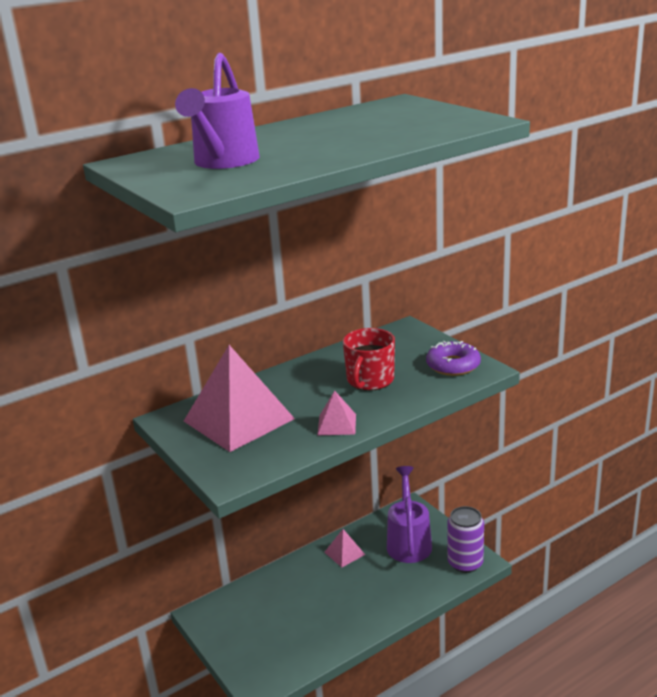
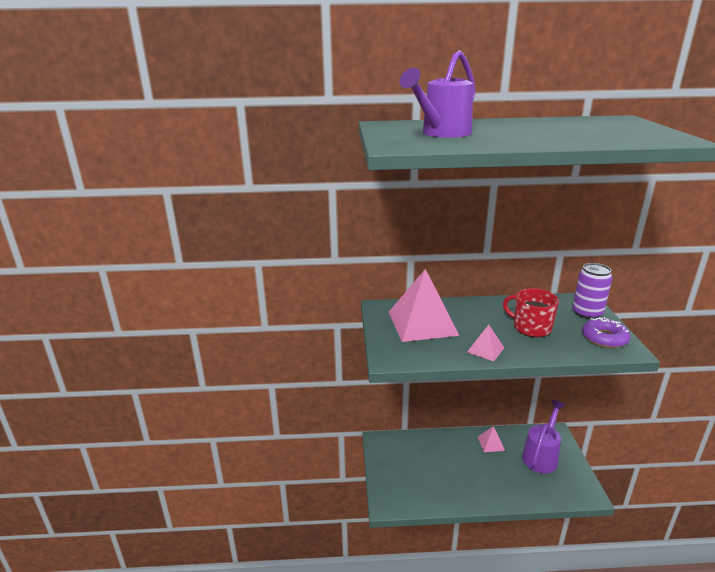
camera: 30 degrees right, 0 degrees up
(370, 380) = (531, 327): red mug -> red mug turned 75 degrees clockwise
(465, 563) = (576, 490): purple can -> purple can (587, 313)

